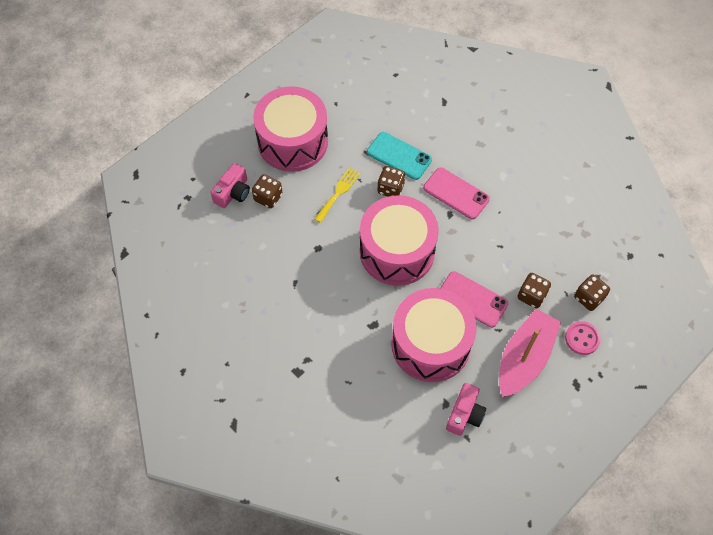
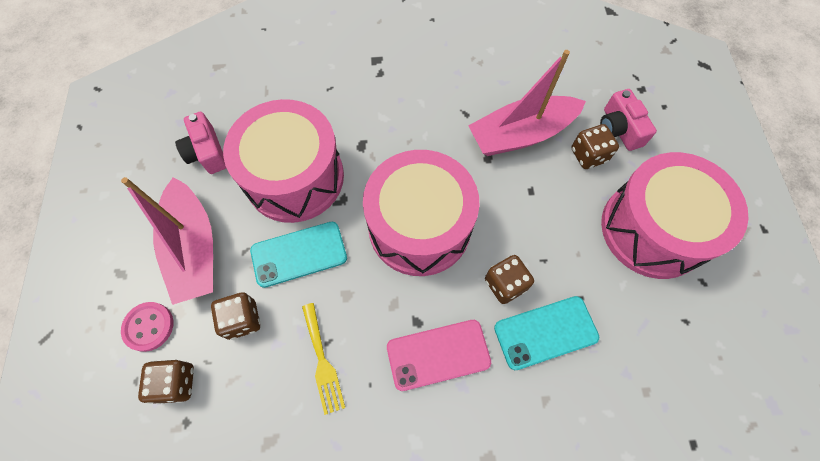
camera: 130 degrees right, 5 degrees up
(284, 241) = (521, 134): none -> pink boat
(338, 193) = (542, 225): yellow fork -> yellow fork (322, 362)
(472, 299) = (299, 254): pink phone -> turquoise phone

